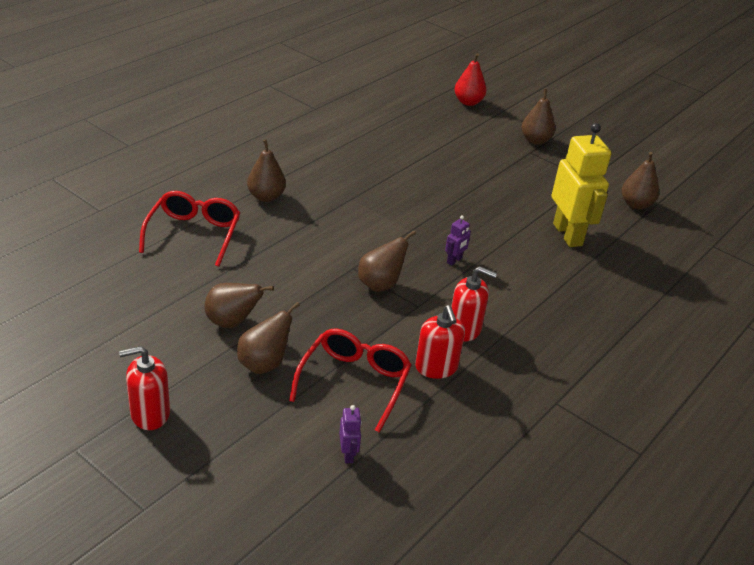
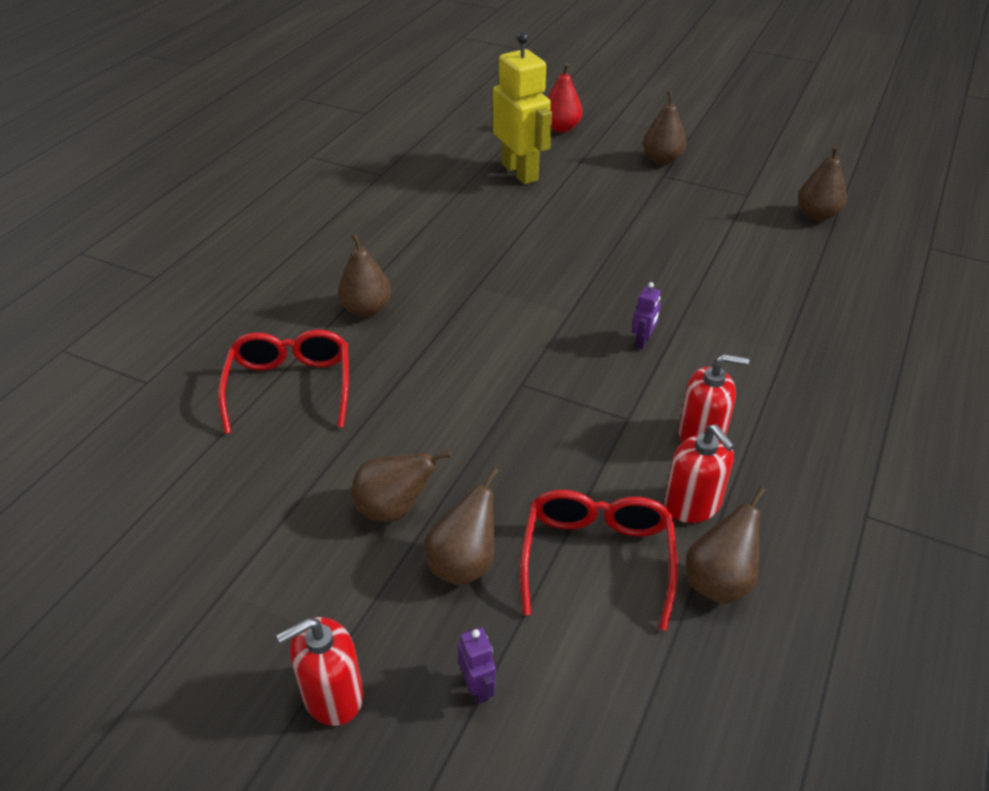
camera: 10 degrees left, 5 degrees up
(348, 454) = (639, 679): purple robot -> purple robot (477, 687)
(380, 285) = (566, 400): brown pear -> brown pear (719, 581)
(568, 234) = (760, 273): yellow robot -> yellow robot (520, 172)

